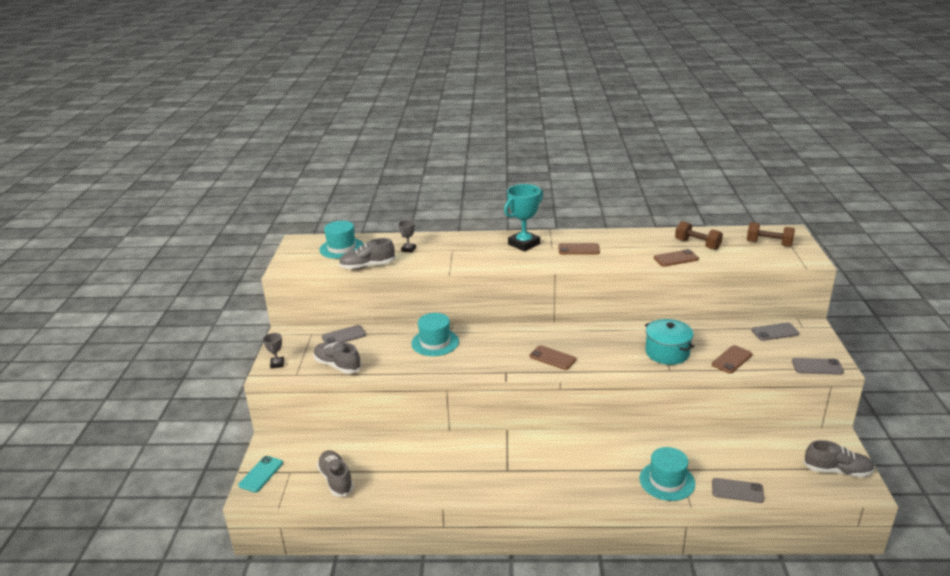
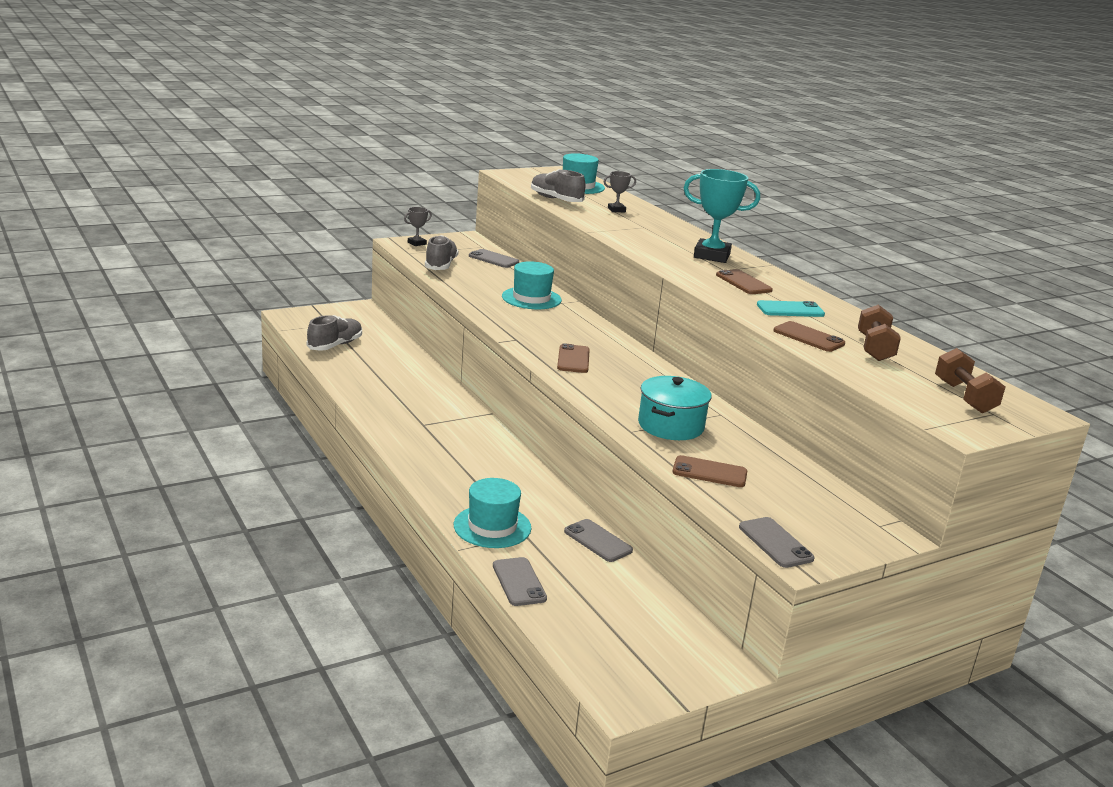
camera: 55 degrees right, 5 degrees down
(261, 474) = (316, 314): turquoise phone -> turquoise phone (790, 310)
(775, 332) = (831, 502): grey phone -> grey phone (598, 541)
(837, 471) = (643, 669): grey shoe -> none

